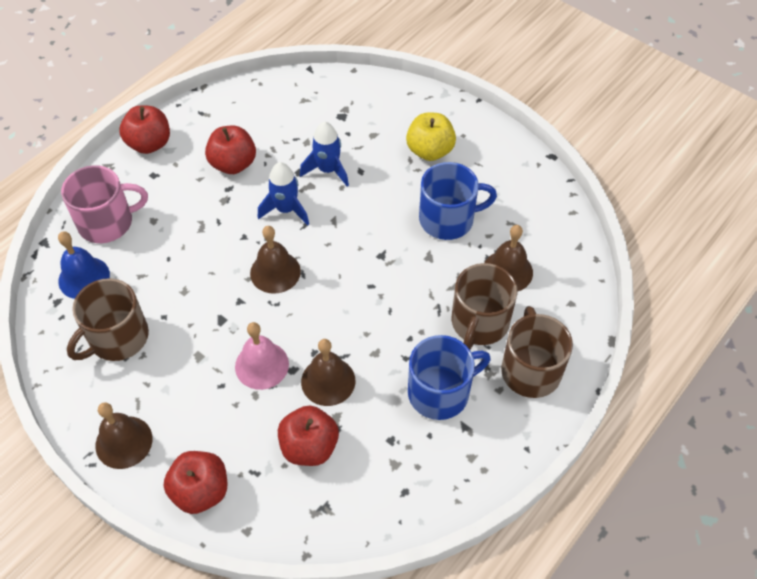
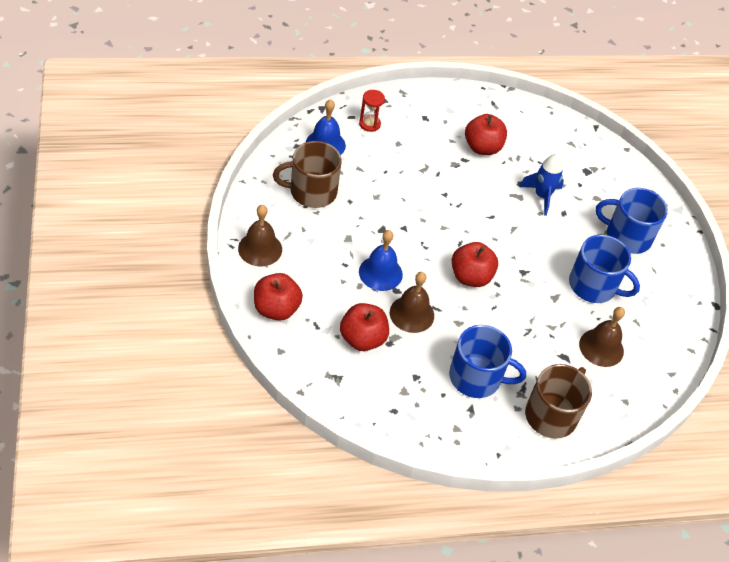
camera: 35 degrees right, 5 degrees down
(107, 222) = (369, 124): pink mug -> red hourglass
(149, 144) = (441, 98): red apple -> red apple (470, 277)
(262, 365) = (380, 273): pink bell -> blue bell
(275, 272) = (443, 229): brown bell -> none
(286, 209) = (488, 199): blue rocket -> none
(430, 151) = (627, 236): yellow apple -> blue mug
(479, 323) = (547, 361): brown mug -> none

